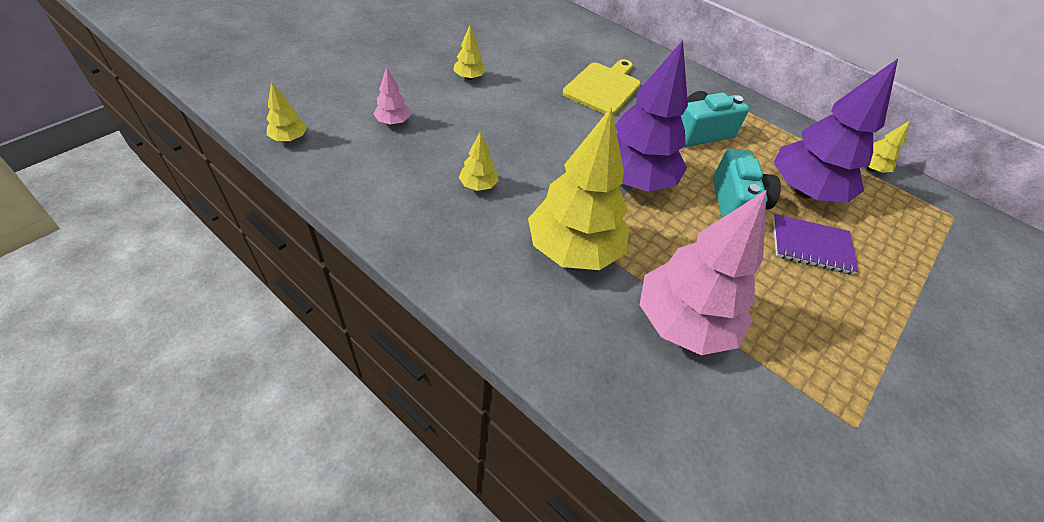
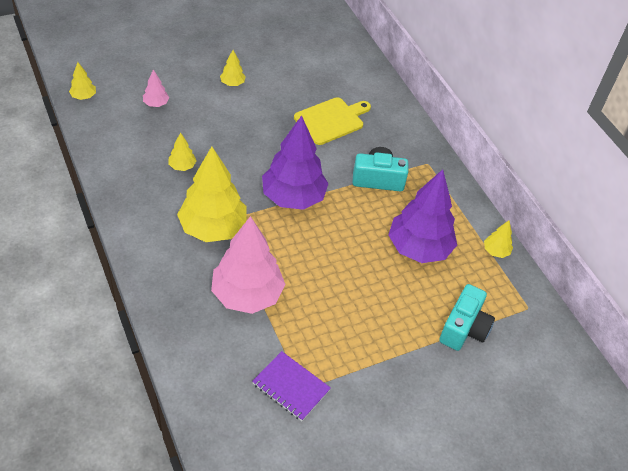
camera: 25 degrees right, 0 degrees up
(736, 204) = (355, 238): turquoise camera -> turquoise camera (464, 328)
(811, 246) = (383, 285): purple notebook -> purple notebook (291, 387)

